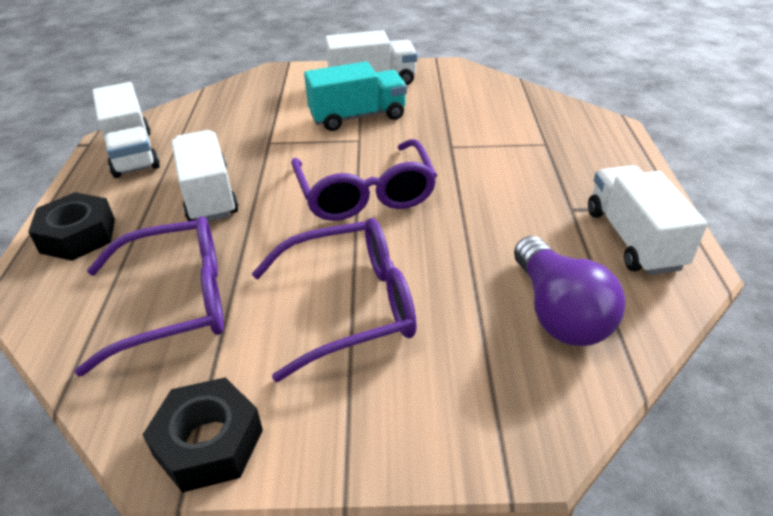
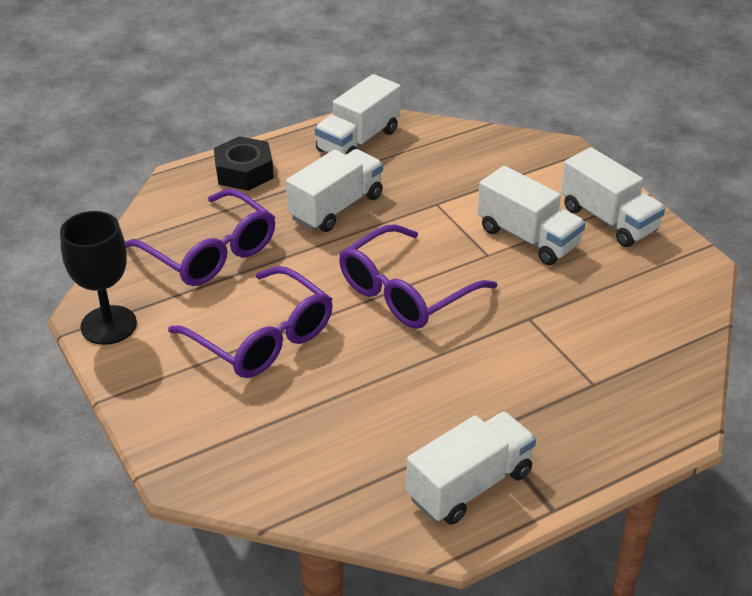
camera: 60 degrees right, 0 degrees up
(208, 443) = (108, 325): black nut -> black goblet
(357, 117) = (528, 238): turquoise truck -> white truck
(559, 312) = (331, 457): purple light bulb -> none

